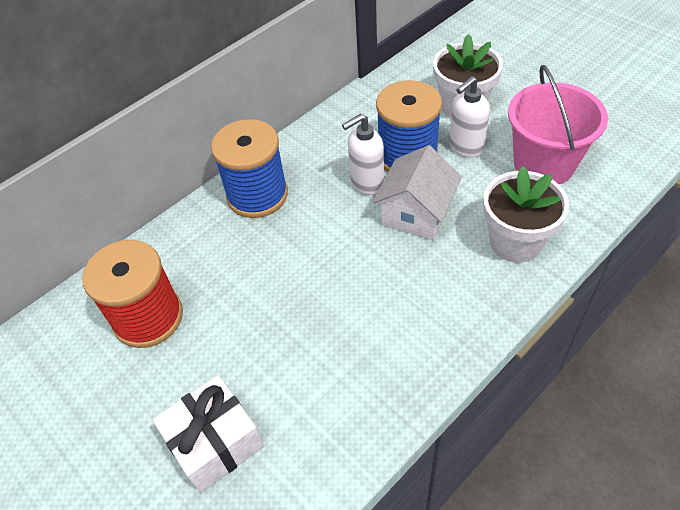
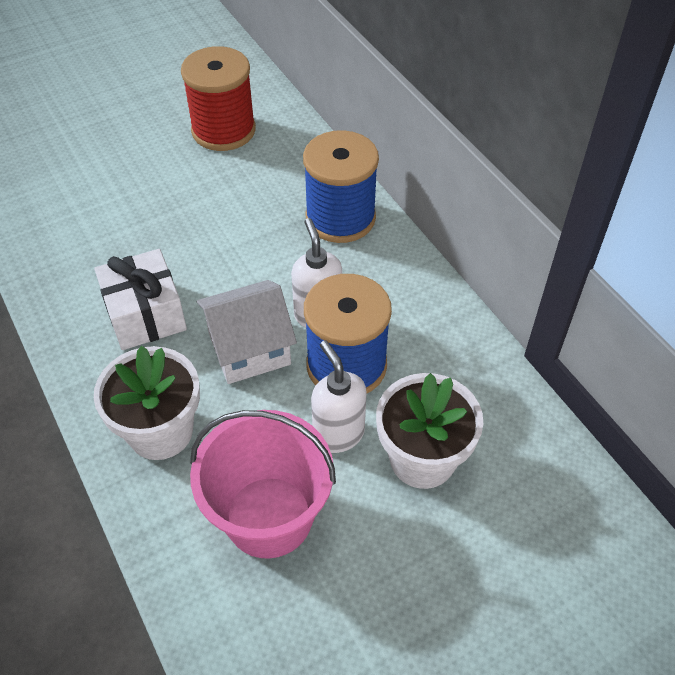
camera: 100 degrees right, 0 degrees up
(215, 442) = (82, 159): white gift -> white gift (145, 314)
(416, 213) = (249, 348): white house -> white house turned 60 degrees counterclockwise

